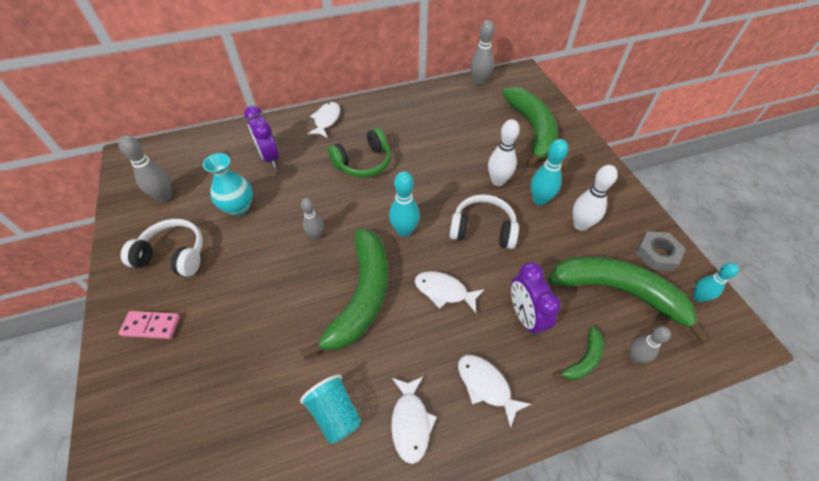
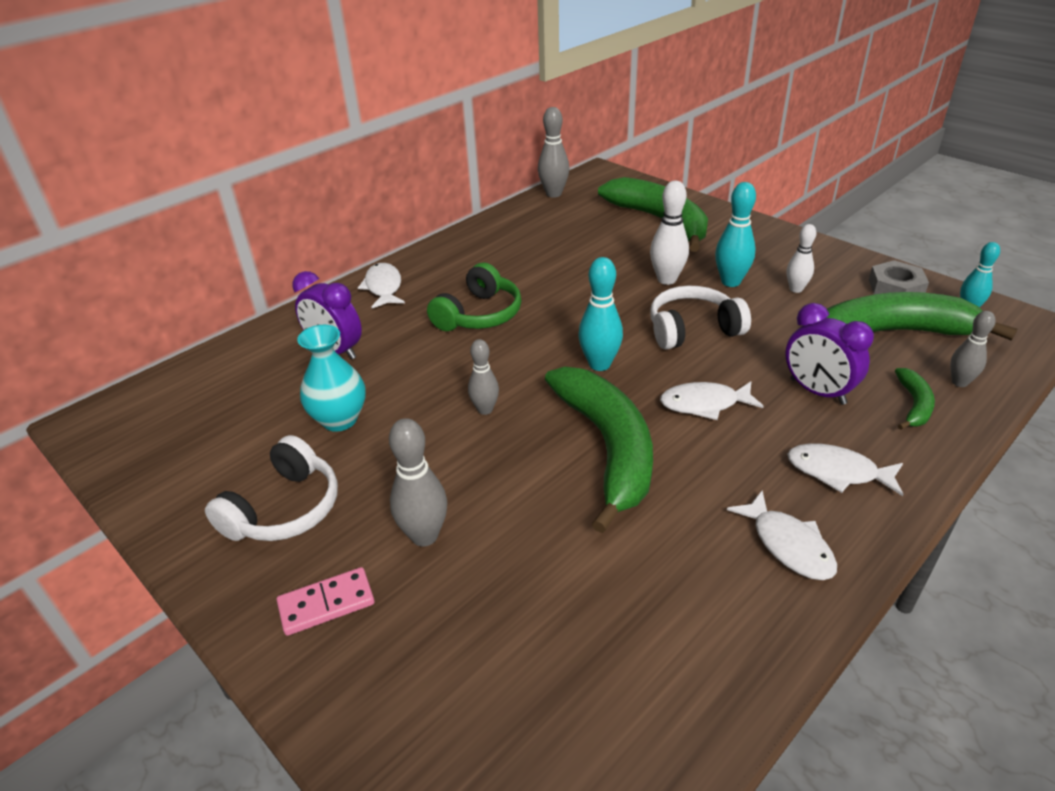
camera: 25 degrees left, 15 degrees down
(165, 196) = (203, 448): grey bowling pin -> grey bowling pin (424, 536)
(173, 255) = (284, 509): white headphones -> white headphones turned 135 degrees clockwise
(335, 414) = (689, 579): turquoise cup -> none
(580, 225) = (796, 289): white bowling pin -> white bowling pin, size x0.66

